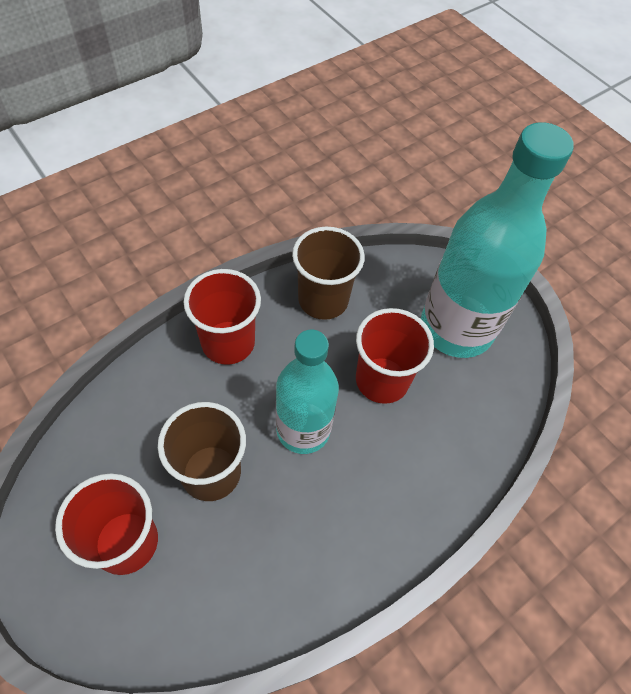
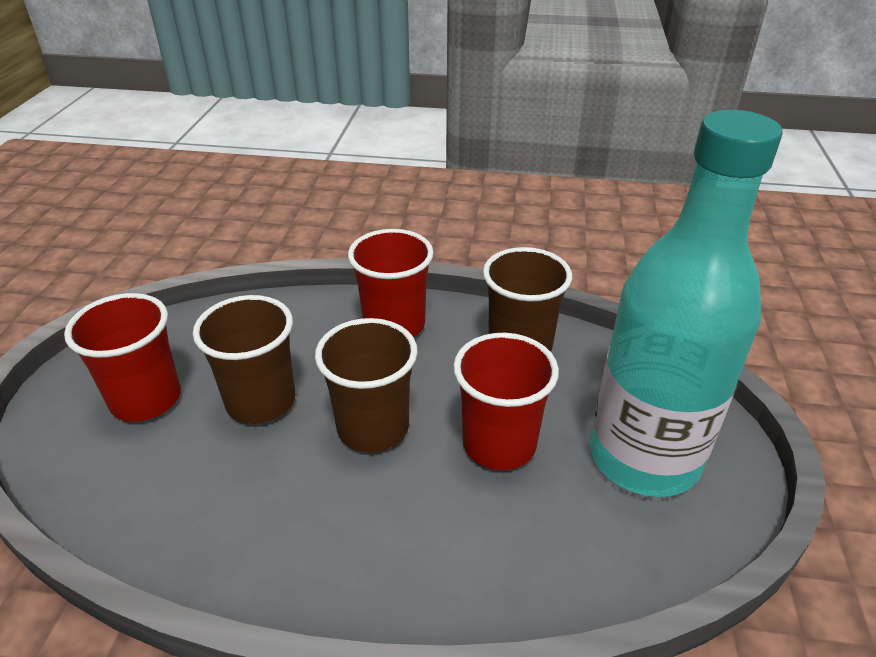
camera: 50 degrees right, 20 degrees down
(303, 430) = (373, 428): turquoise bottle -> brown cup

